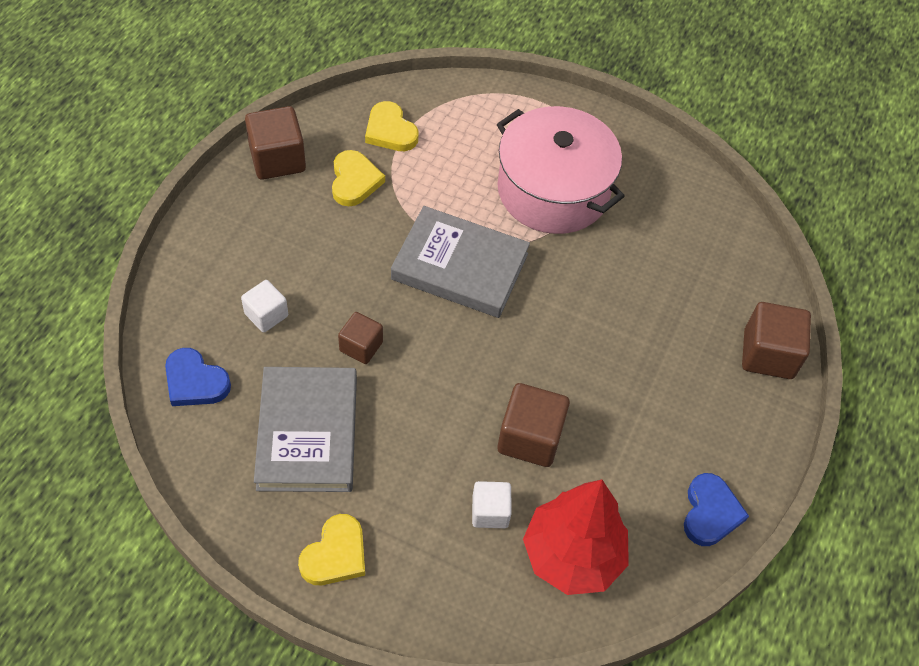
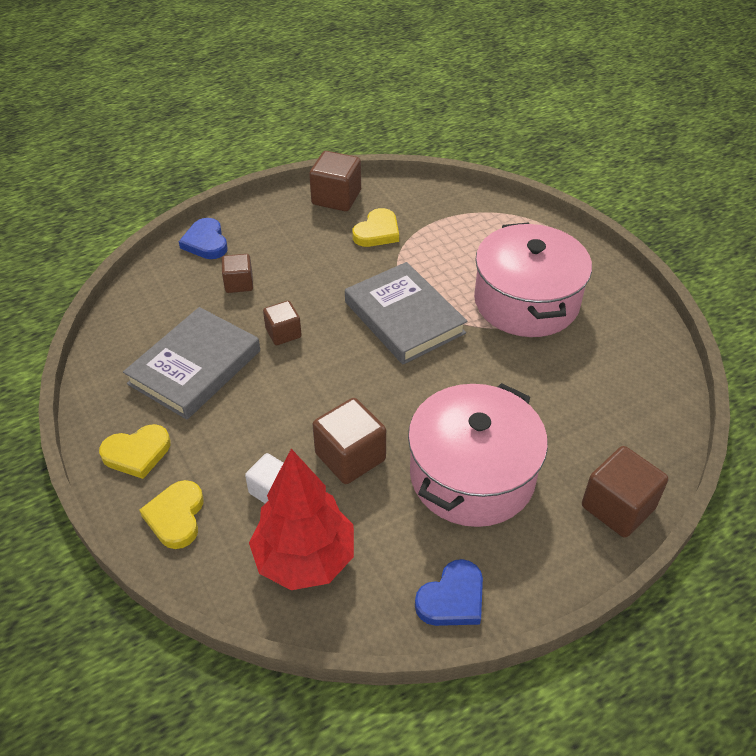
camera: 40 degrees right, 10 degrees down
(195, 381) = (155, 300): blue heart -> blue heart (206, 242)
(266, 315) = (239, 283): white cube -> brown cube
(390, 131) = (432, 213): yellow heart -> yellow heart (176, 516)
(641, 393) = (472, 475): none -> pink pot

